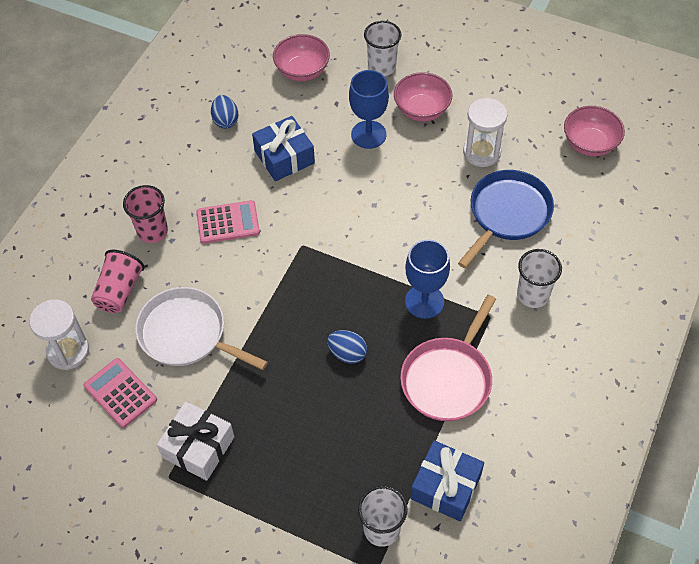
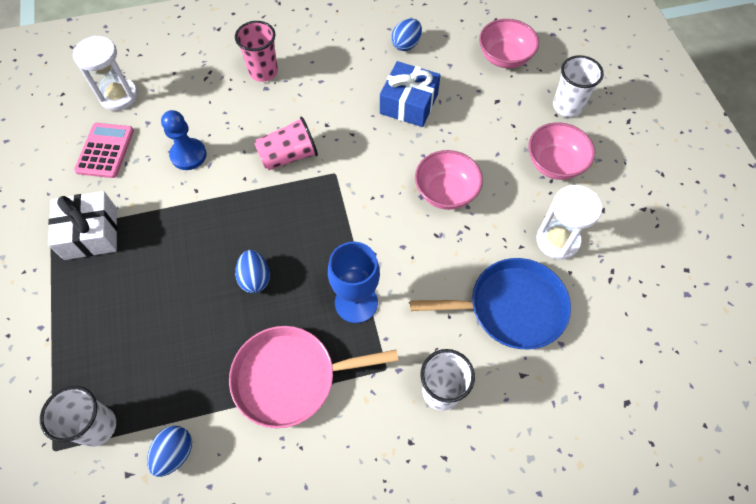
camera: 50 degrees right, 5 degrees up
(119, 291) = (194, 89): pink cup -> pink cup (289, 156)
(186, 334) = (188, 155): white pan -> blue pawn
(228, 222) = (312, 111): pink calculator -> none
(368, 134) = (488, 144): blue goblet -> none
(445, 486) = (175, 453): blue gift -> blue egg
(590, 144) = (663, 326): pink bowl -> pink bowl (446, 192)

